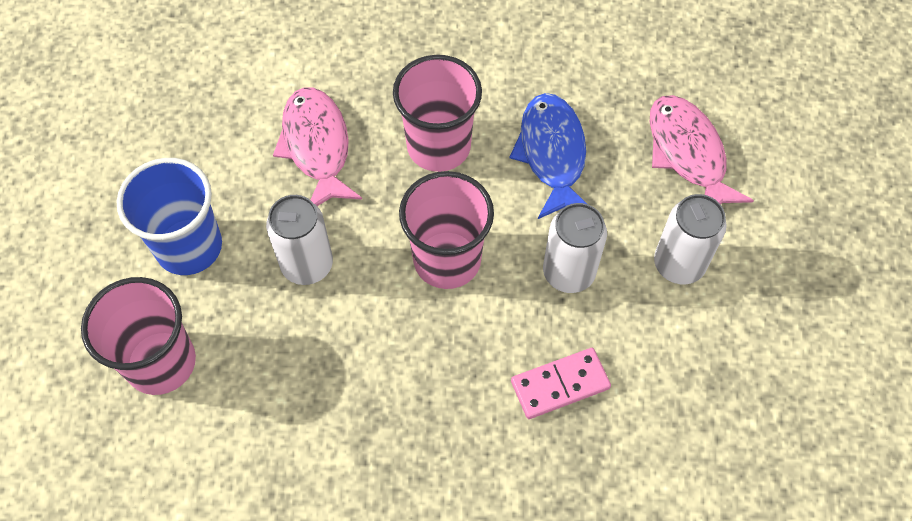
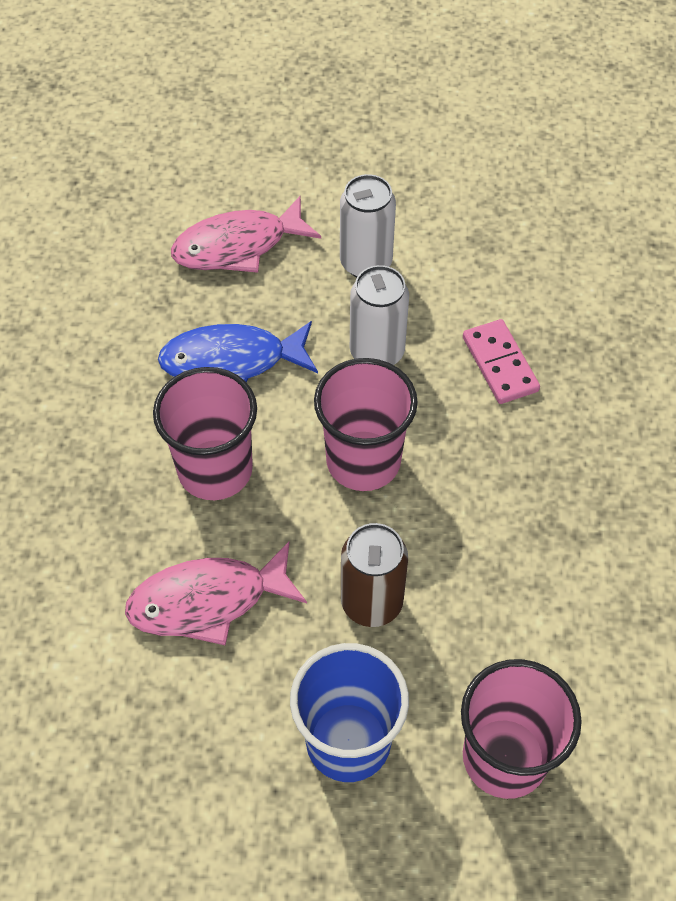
camera: 90 degrees left, 5 degrees down
(307, 265) = (371, 602): white can -> brown can

